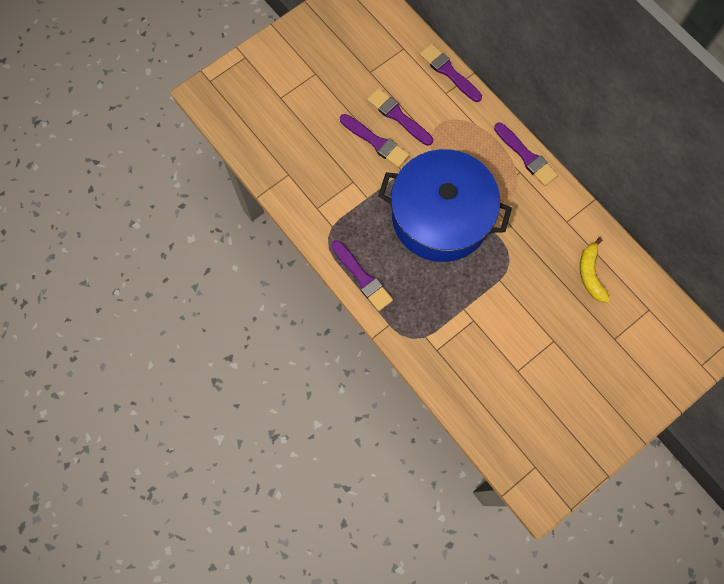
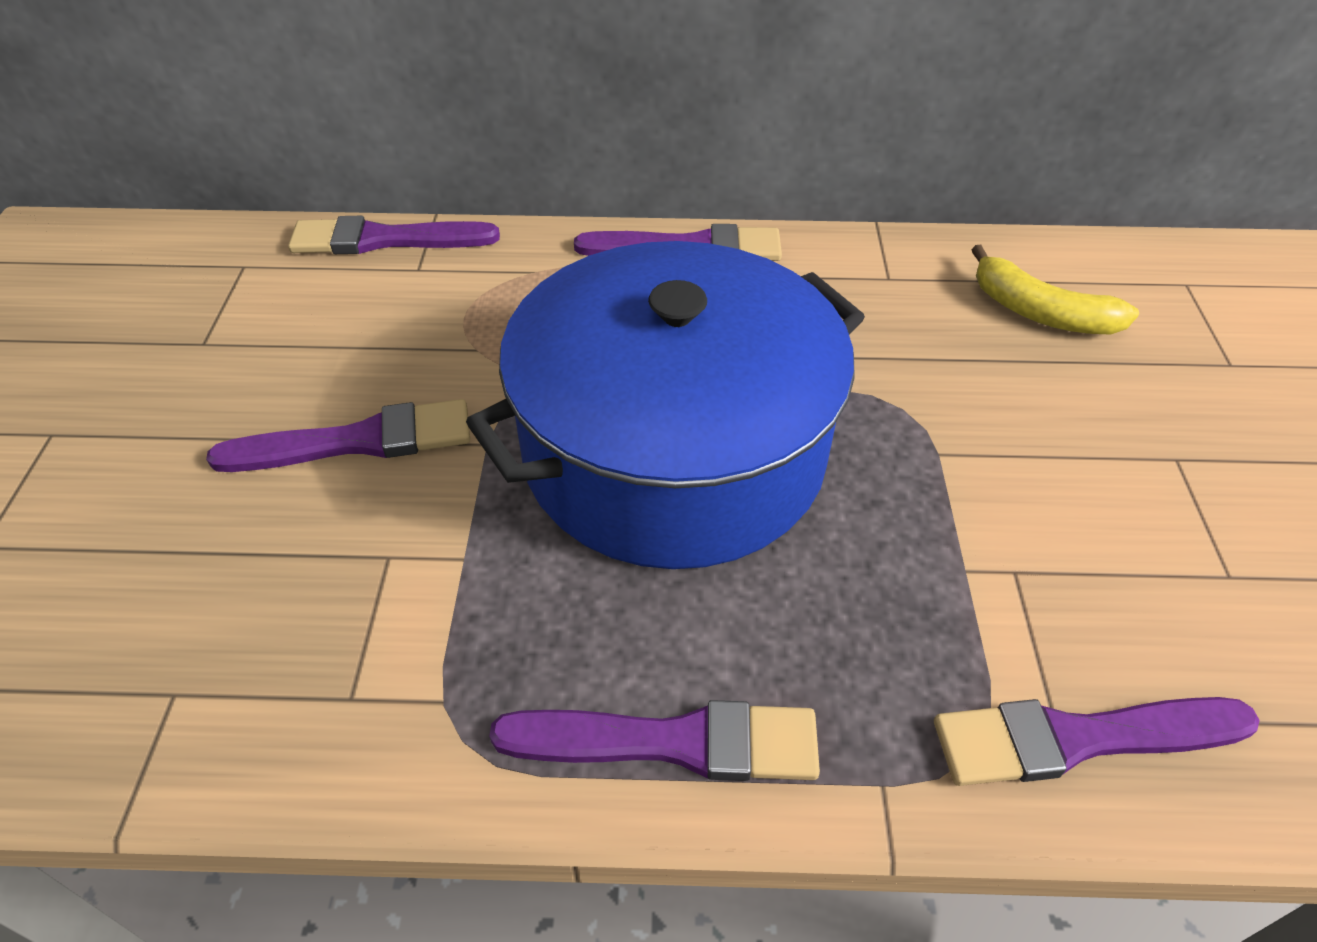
camera: 50 degrees left, 25 degrees down
(398, 116) = (357, 365): purple brush -> purple brush (1078, 739)

